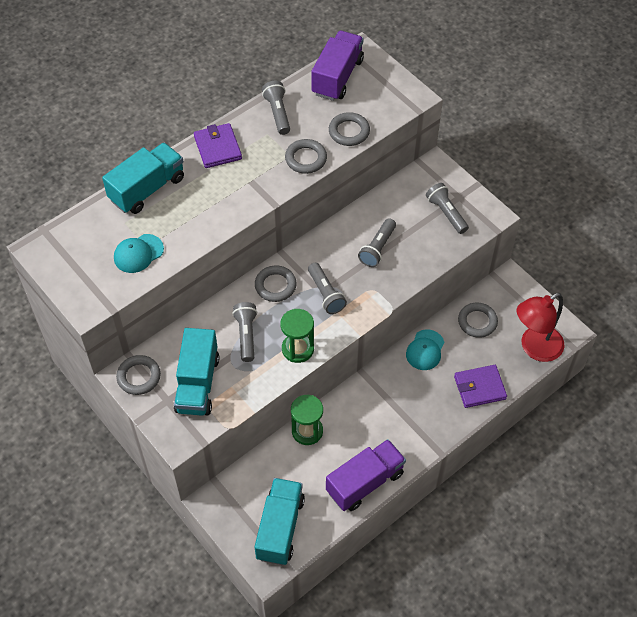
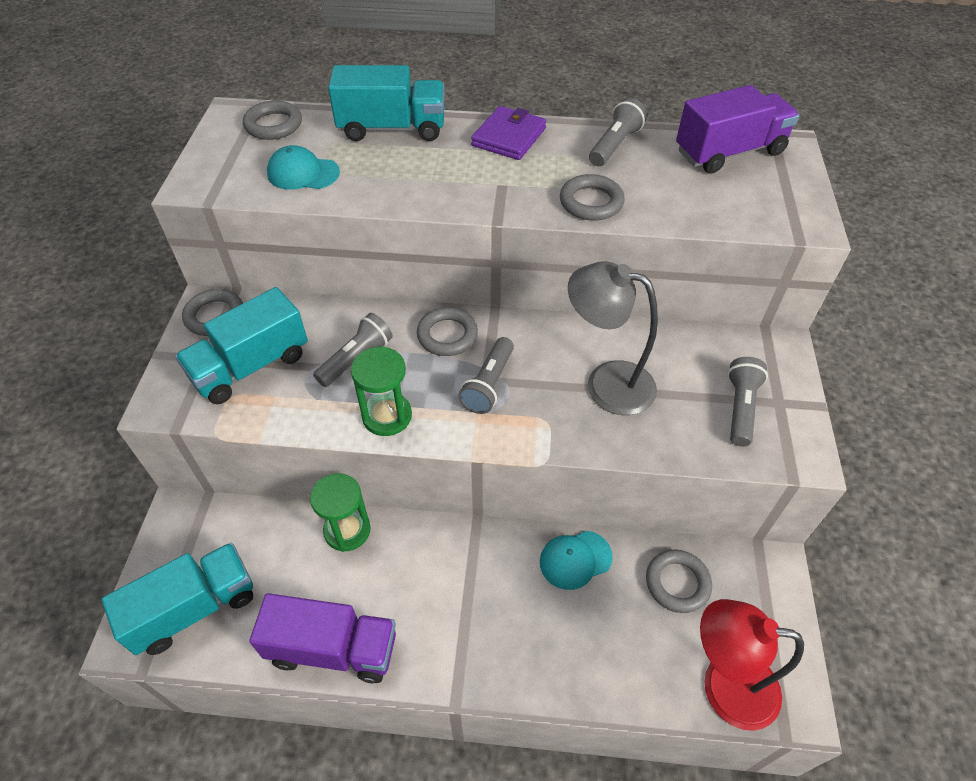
camera: 45 degrees right, 5 degrees down
(349, 131) = (678, 208): grey ring -> grey ring (273, 125)
(377, 248) = (606, 383): grey flashlight -> grey lamp
(479, 388) = (594, 668): purple wallet -> none

